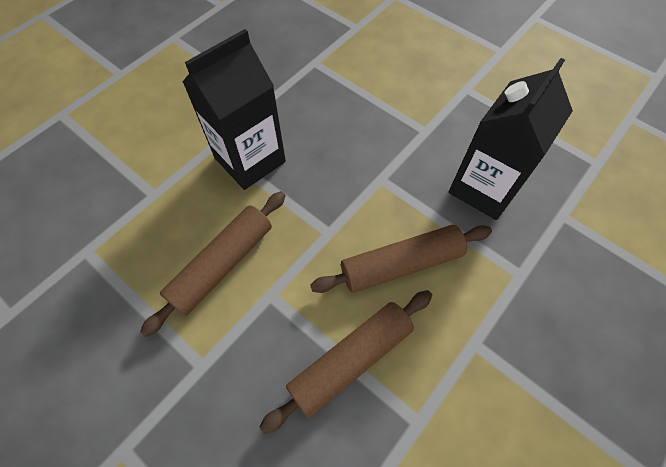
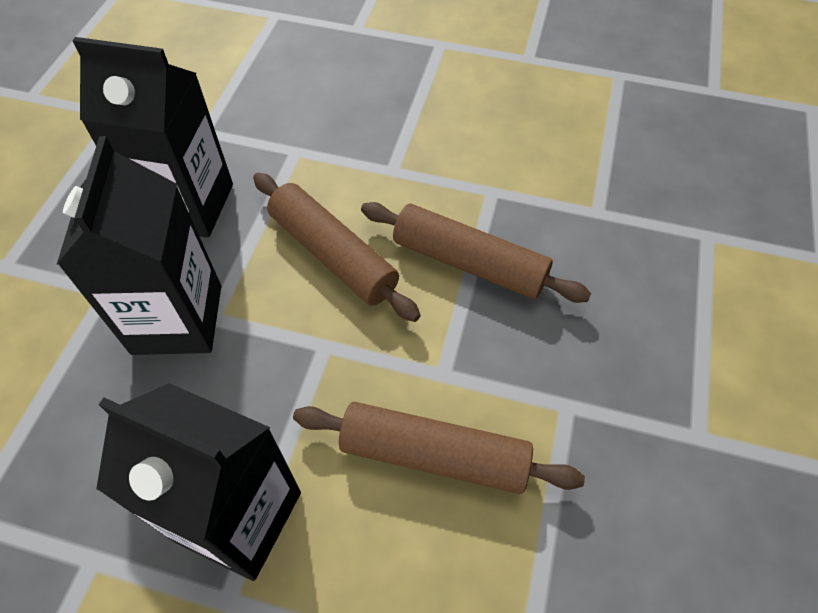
camera: 115 degrees left, 5 degrees down
(387, 161) = (177, 319): none -> black carton

